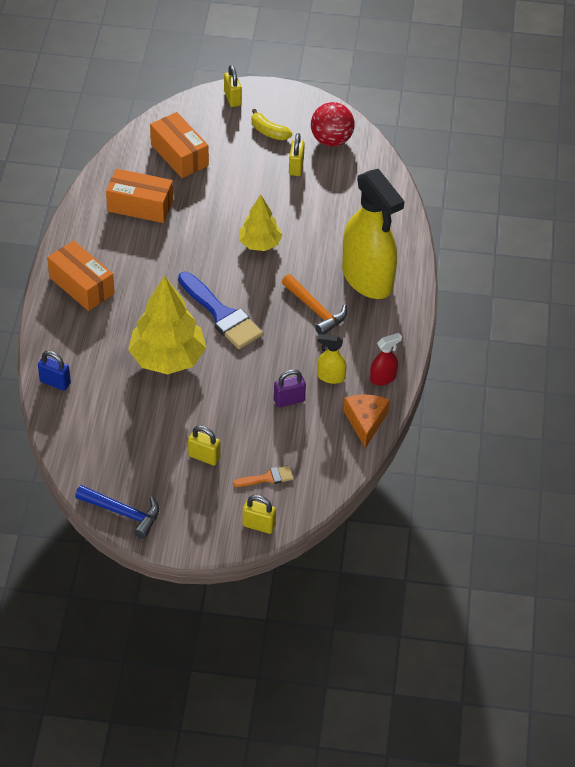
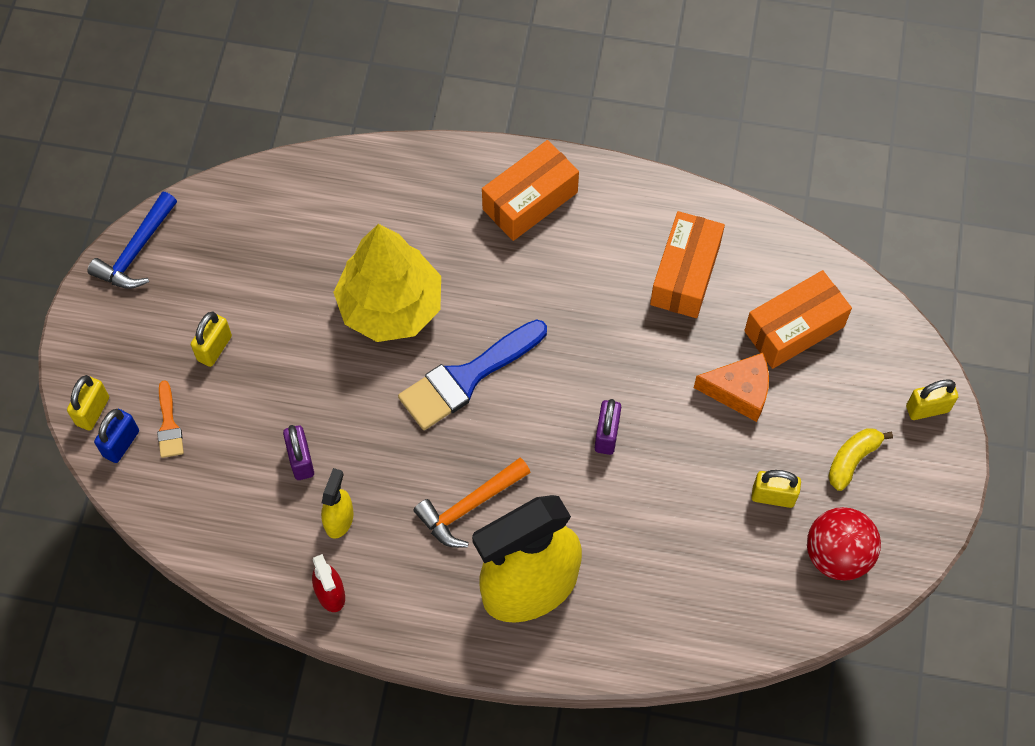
camera: 95 degrees right, 15 degrees up
(55, 382) = (359, 172): blue padlock -> blue padlock (121, 443)
(259, 243) = (606, 435): yellow tree -> purple padlock
(365, 422) = (251, 561): orange cheese -> orange cheese (739, 391)

